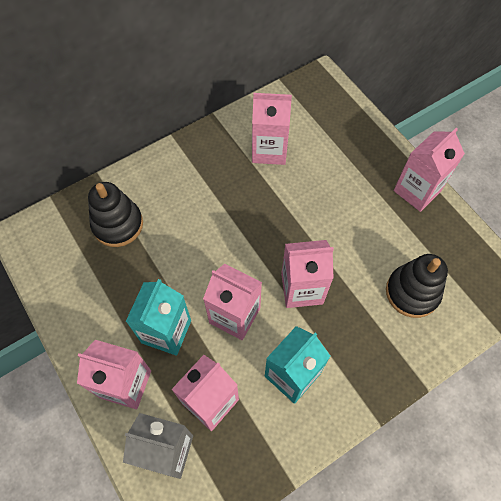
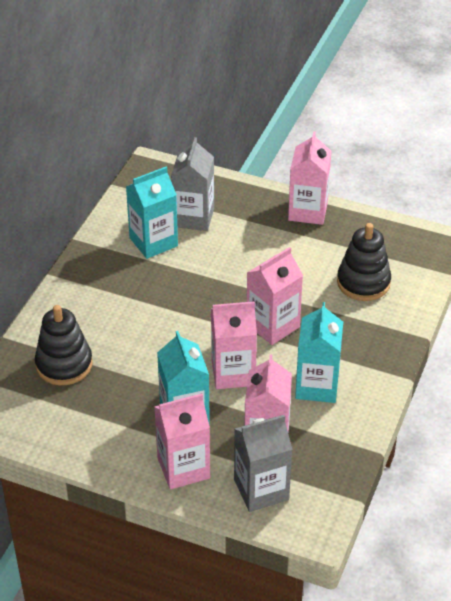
camera: 35 degrees left, 20 degrees down
(269, 150) = (153, 242): pink carton -> turquoise carton
(318, 144) = (193, 217): none -> grey carton

